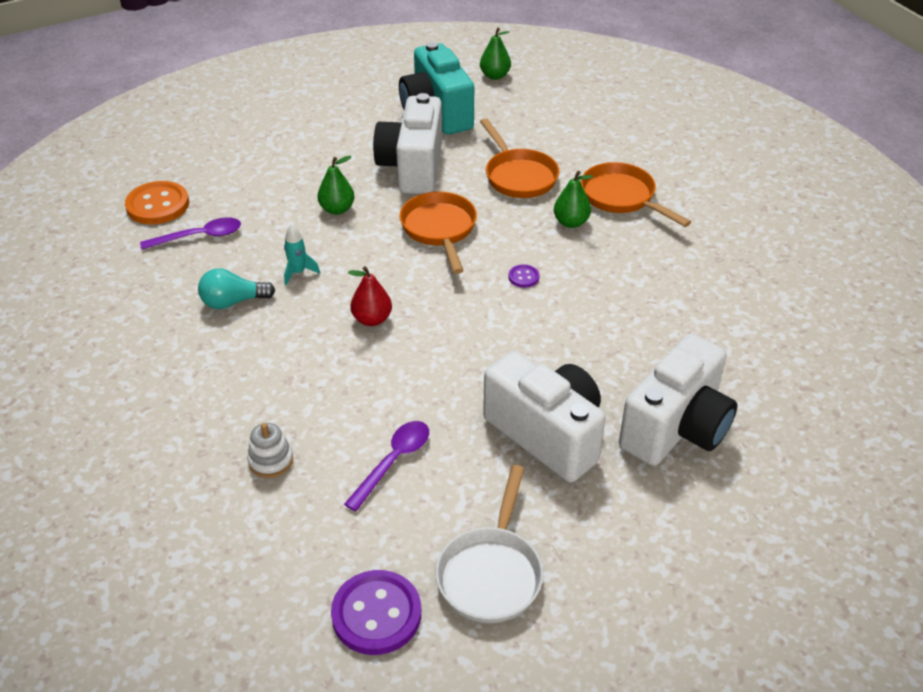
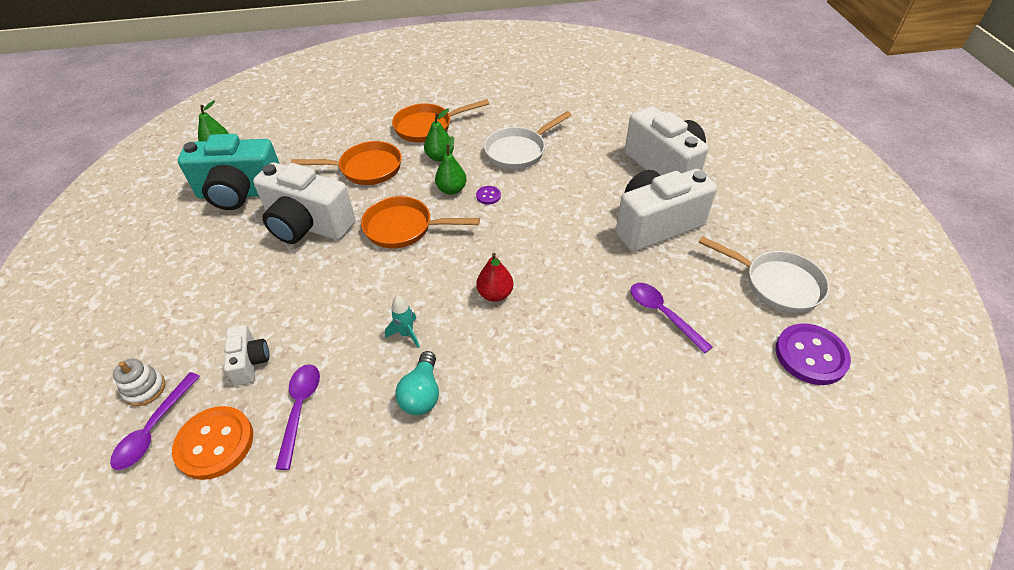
camera: 70 degrees left, 5 degrees up
(163, 171) = (153, 429): none -> purple spoon
(238, 194) = (250, 362): none -> white camera
(271, 461) = (643, 397): white stacking toy -> white stacking toy (145, 389)
(337, 209) = (331, 288): green pear -> green pear (451, 190)
(623, 282) = (519, 151): none -> white pan

